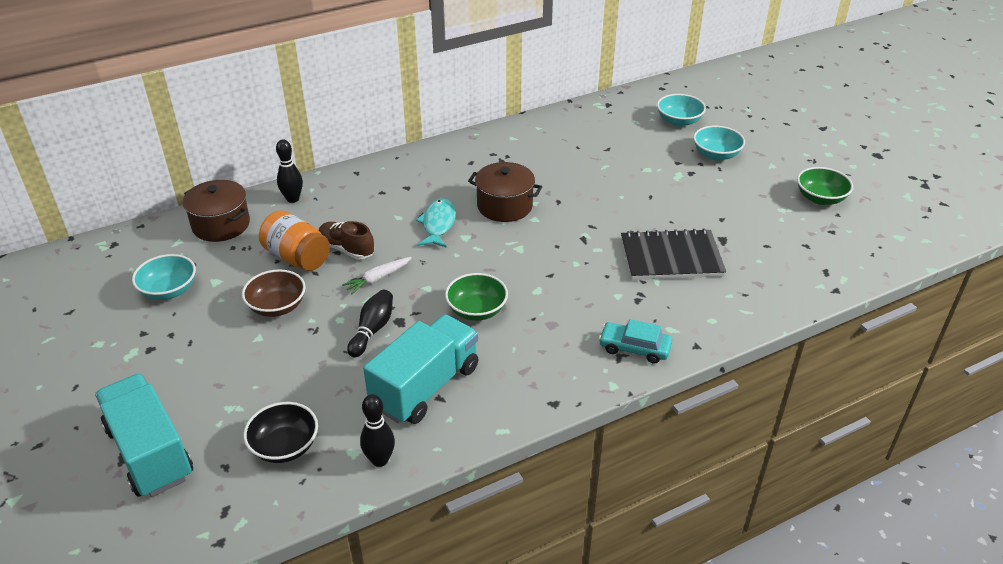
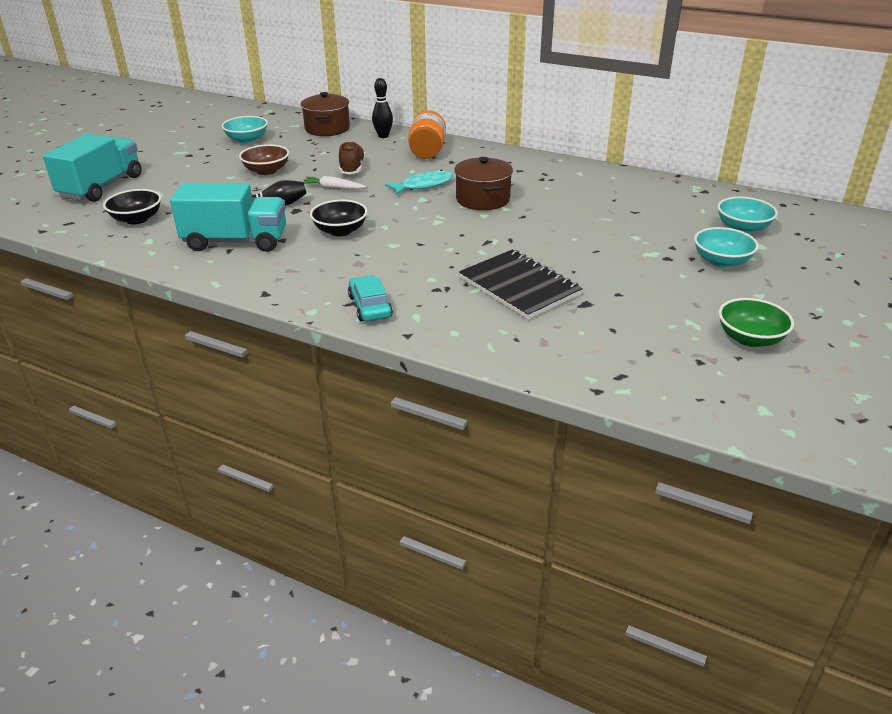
camera: 55 degrees right, 5 degrees down
(297, 258) = (323, 159): orange jar -> orange jar (427, 151)
(380, 460) = (148, 251): black bowling pin -> none
(476, 310) = (340, 231): green bowl -> black bowl

